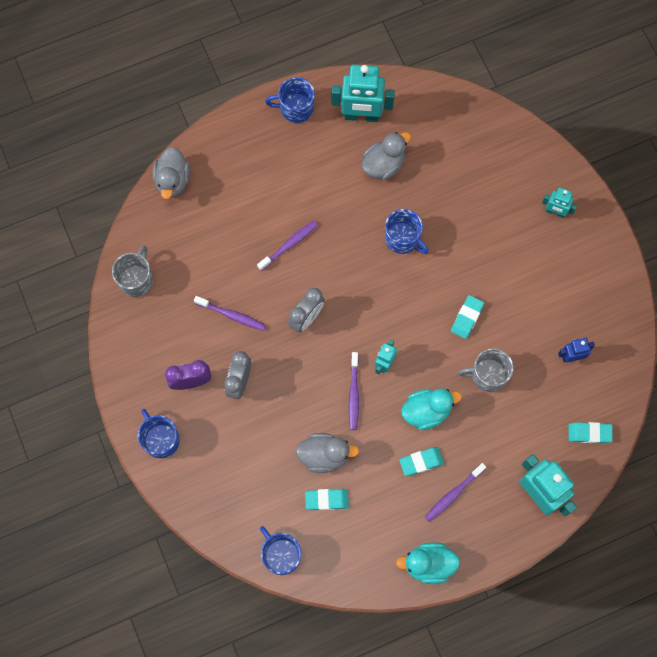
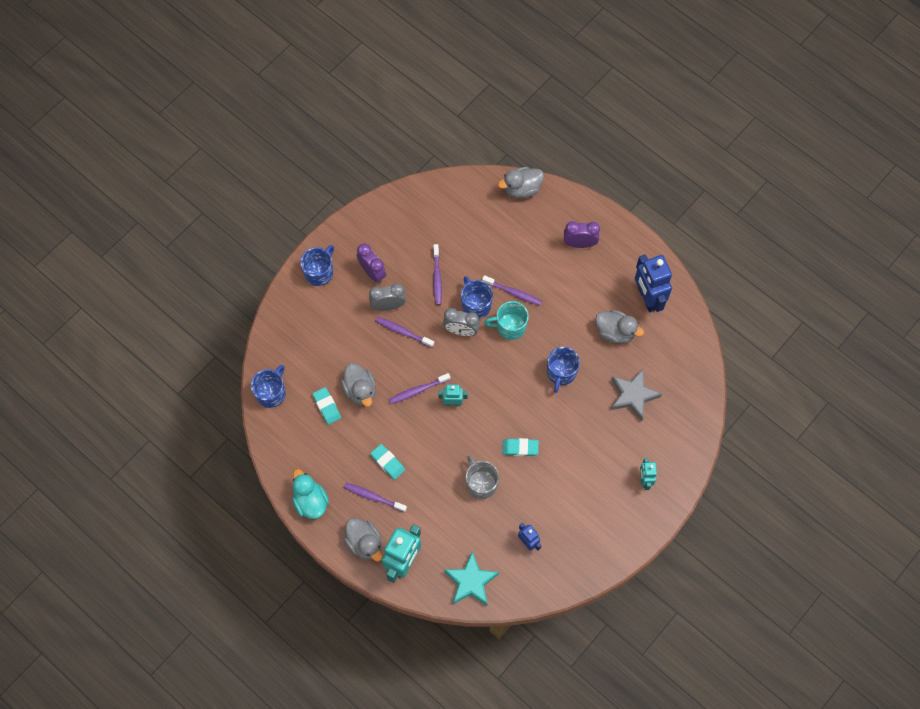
camera: 65 degrees right, 5 degrees down
(136, 279) = (432, 200): grey mug -> none
(267, 152) = (579, 243): none -> purple clock
(278, 379) = (403, 332): none -> purple toothbrush
(295, 108) = (627, 247): blue mug -> blue mug (476, 304)
(326, 266) = (510, 326): none -> turquoise mug
(361, 116) = (647, 298): turquoise robot -> blue robot
(426, 411) = (429, 450): turquoise duck -> none
(461, 181) = (633, 395): none -> grey star
(501, 526) = (364, 543): none -> grey duck
(589, 433) = (471, 581): turquoise eraser -> turquoise star

